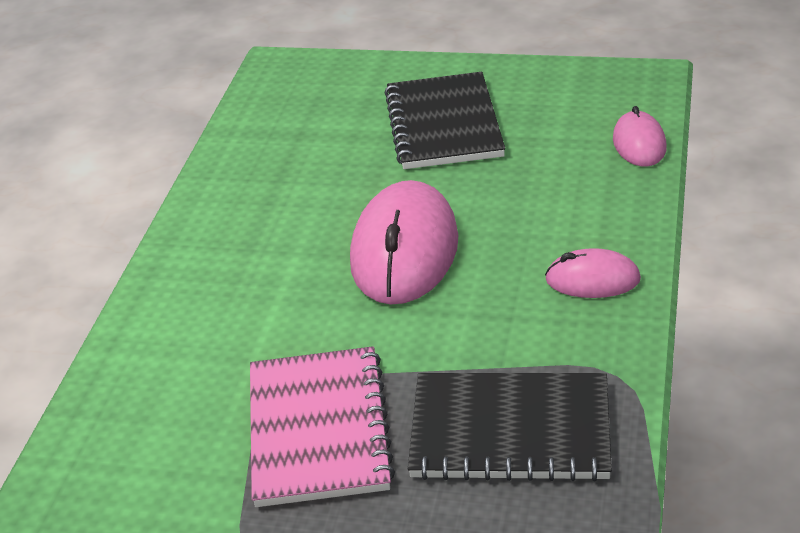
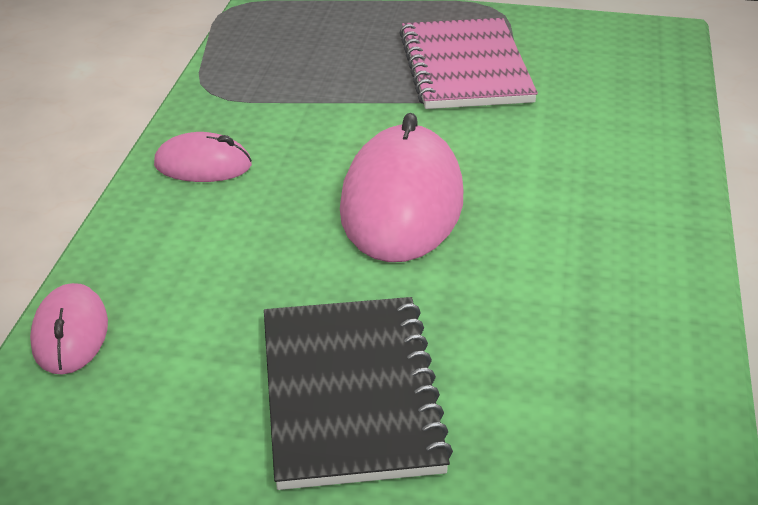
camera: 175 degrees right, 0 degrees up
(510, 431) = (308, 62): black notebook -> none

